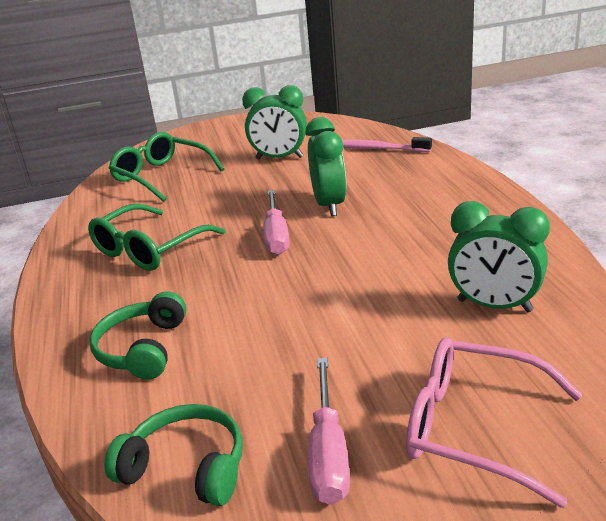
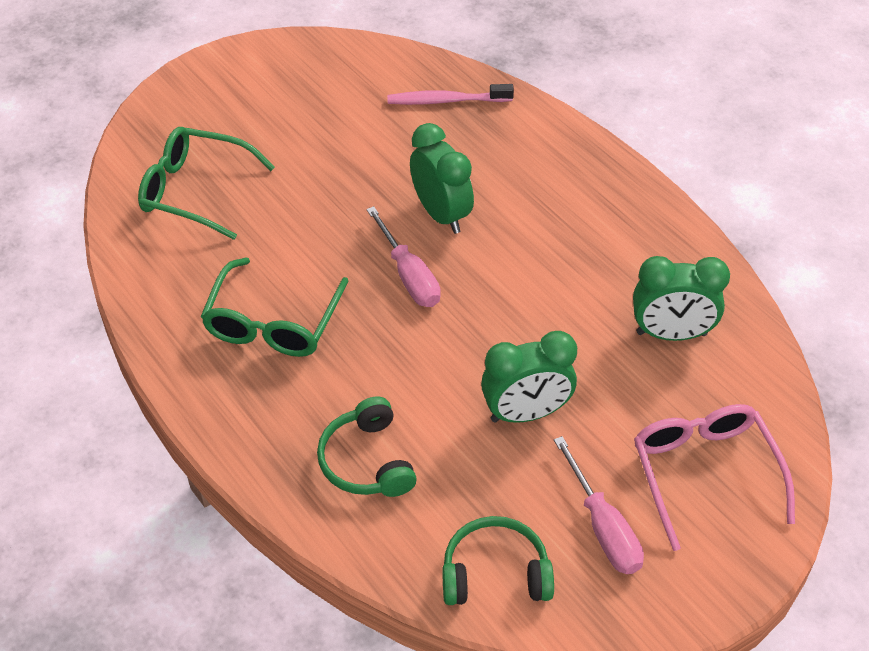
camera: 25 degrees left, 20 degrees up
(279, 158) = (332, 134): green clock -> green clock (526, 413)
(474, 428) = (704, 473): pink glasses -> pink glasses turned 75 degrees clockwise

